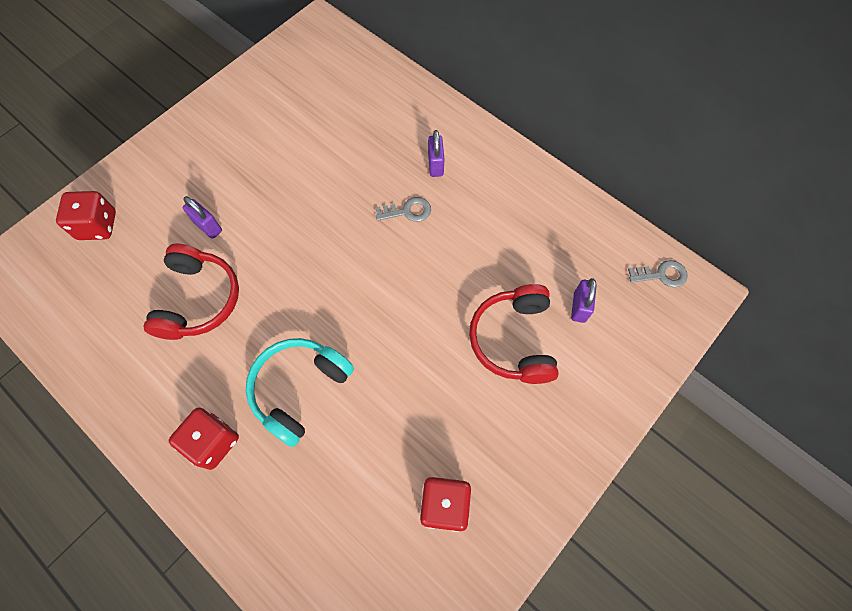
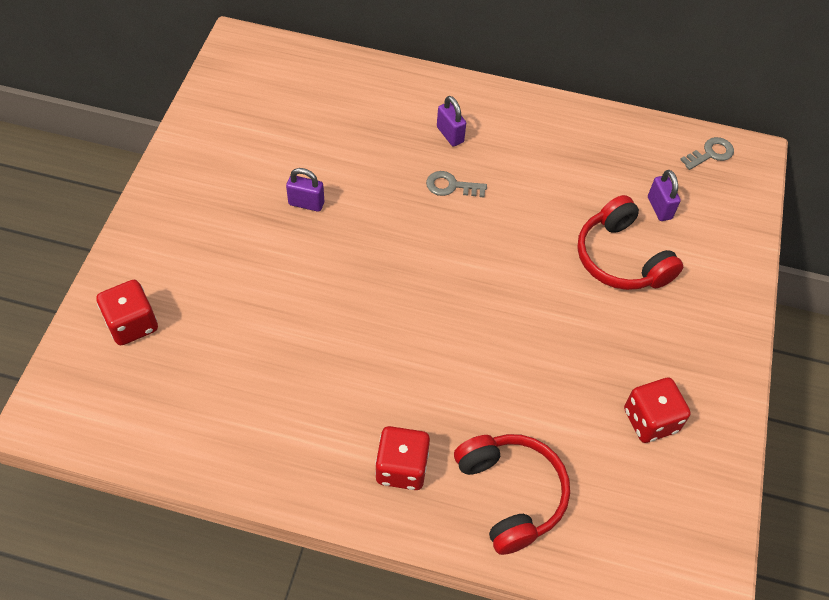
camera: 30 degrees left, 10 degrees down
(198, 299) = (295, 349): red headphones -> red headphones (510, 494)
(208, 226) = (257, 277): purple padlock -> purple padlock (306, 203)
(299, 389) = (454, 385): turquoise headphones -> none
(407, 211) = (451, 186): grey key -> grey key turned 135 degrees counterclockwise

